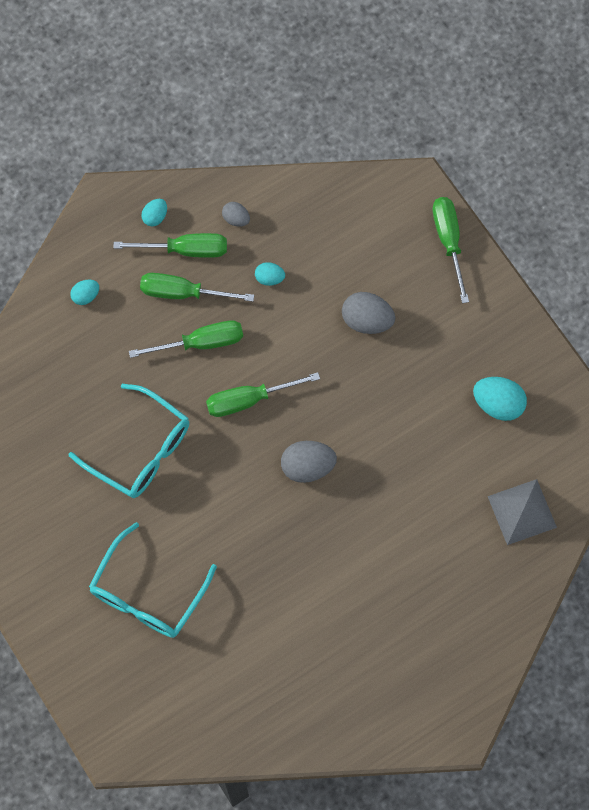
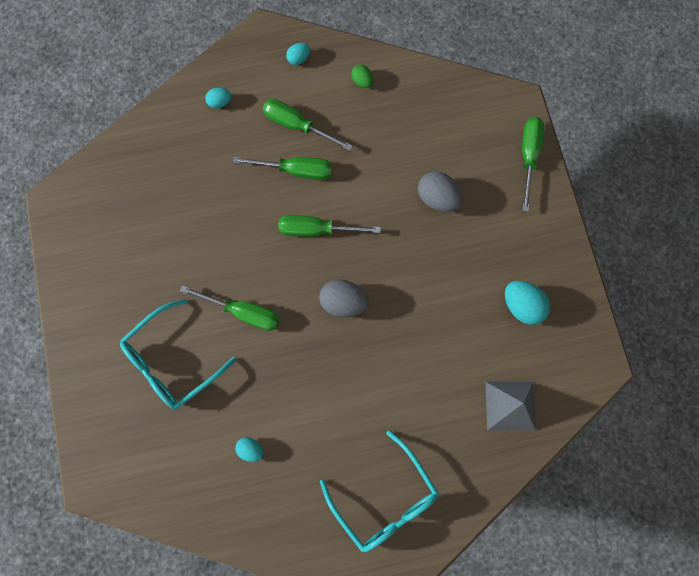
camera: 20 degrees right, 5 degrees up
(140, 450) = (213, 240): turquoise glasses -> turquoise glasses (384, 499)
(185, 250) = (312, 92): green screwdriver -> green screwdriver (243, 312)
(236, 219) = (362, 81): grey egg -> green egg
(269, 278) = (371, 137): turquoise egg -> turquoise egg (250, 449)

